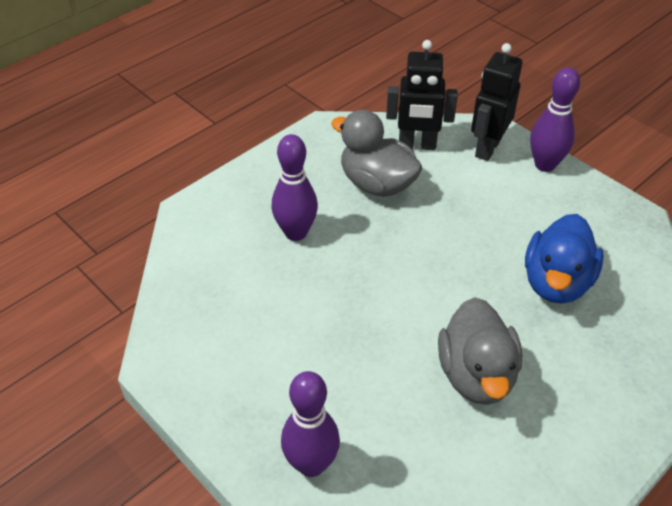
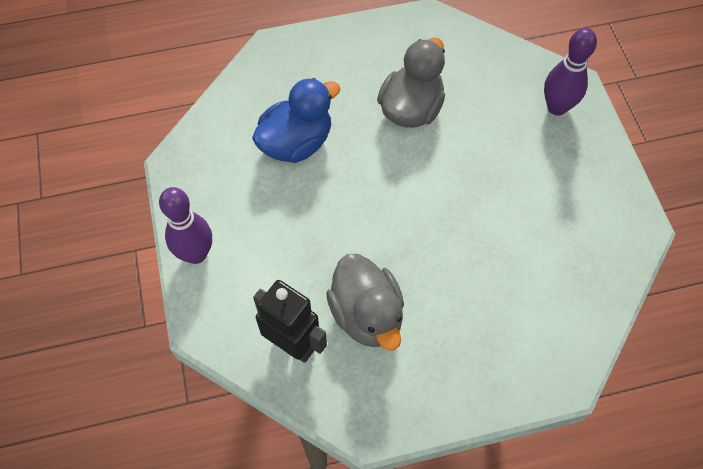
camera: 150 degrees left, 15 degrees up
(296, 233) = (475, 296): purple bowling pin -> none
(487, 148) = (229, 303): black robot -> none

